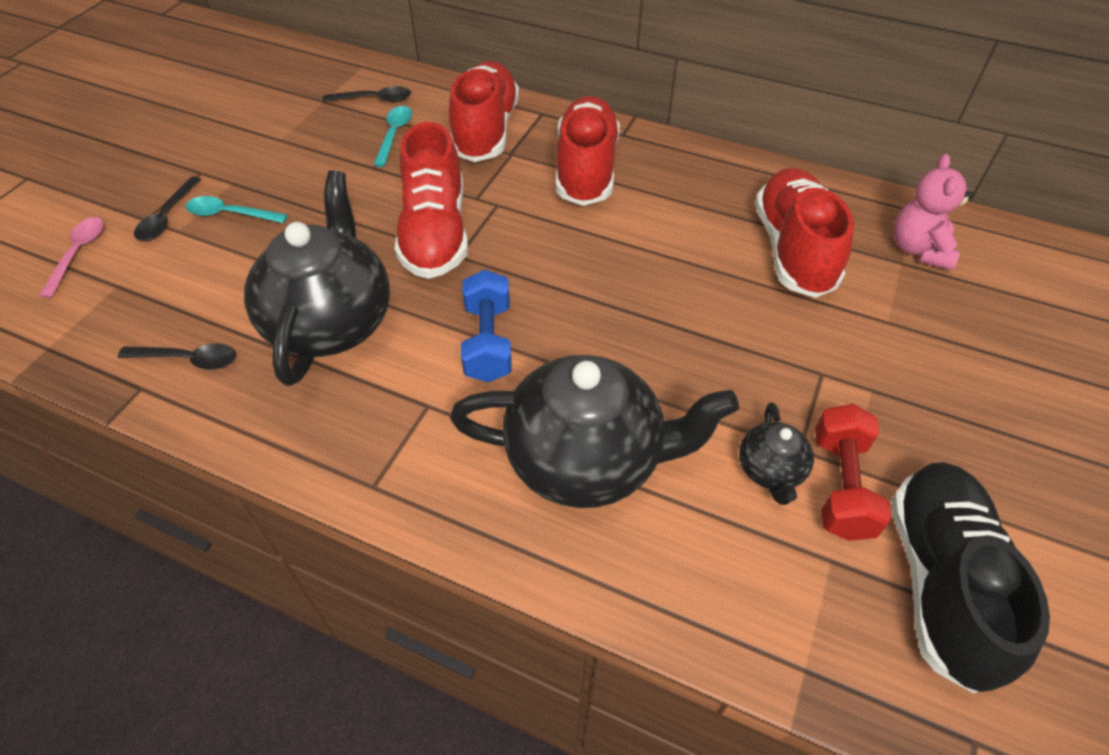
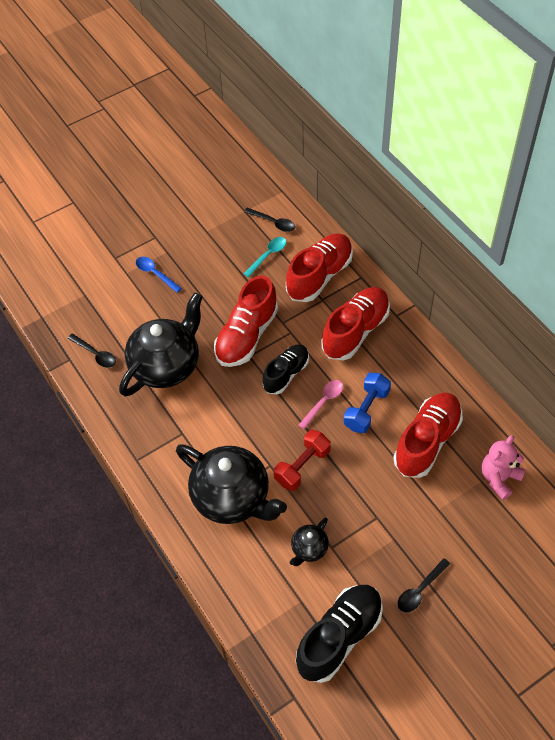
camera: 35 degrees right, 5 degrees up
(79, 253) = (76, 266): pink spoon -> pink spoon (324, 402)
(167, 217) = (125, 261): black spoon -> black spoon (420, 590)
(230, 214) = (155, 273): turquoise spoon -> blue spoon
(488, 342) = (230, 414): blue dumbbell -> blue dumbbell (366, 409)
(532, 255) = (286, 374): none -> black shoe
(841, 486) = (335, 574): red dumbbell -> red dumbbell (302, 466)

